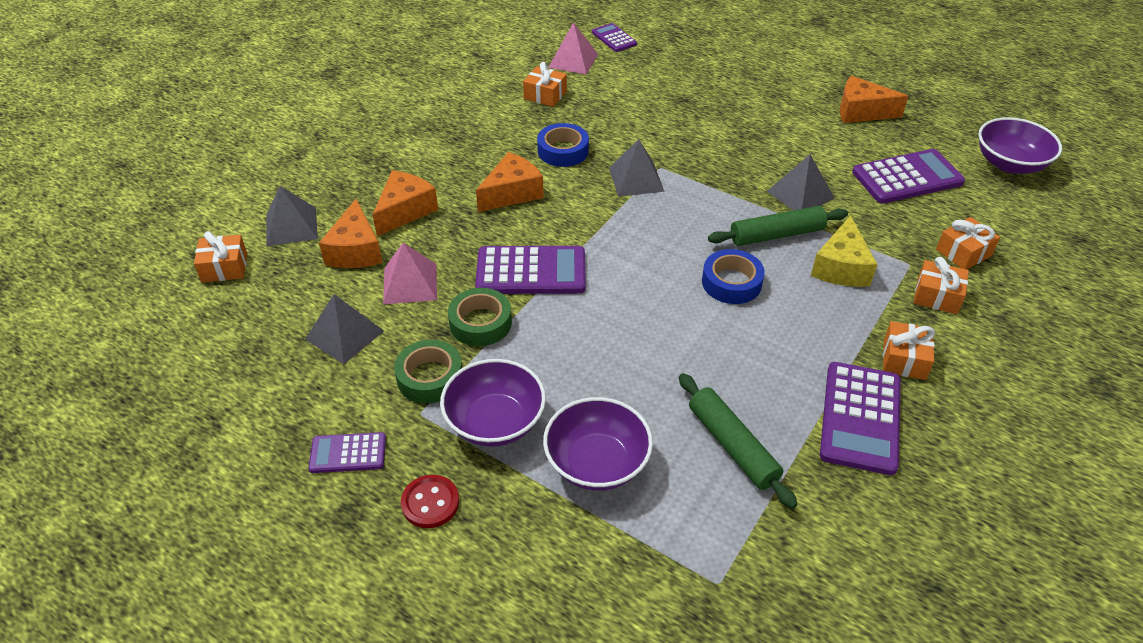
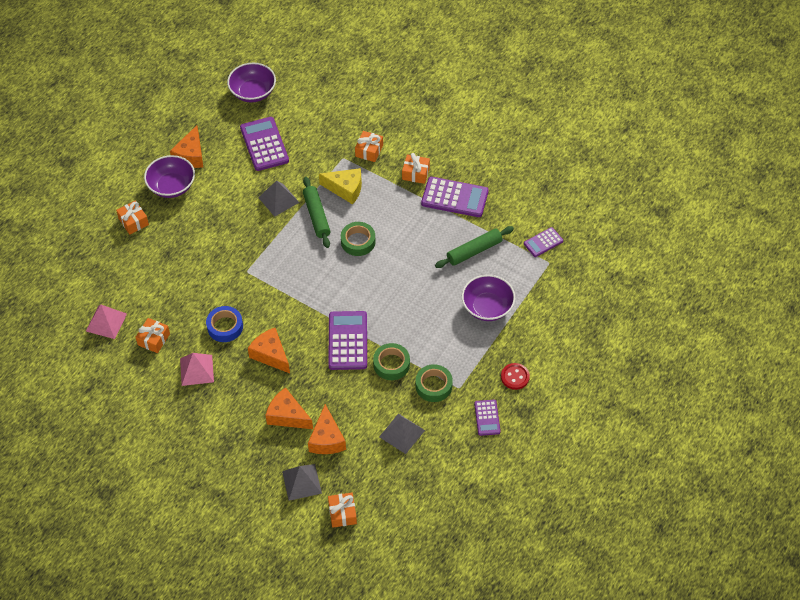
camera: 90 degrees left, 10 degrees up
(355, 250) = (327, 439): orange cheese -> orange cheese turned 90 degrees clockwise
(410, 283) = (358, 404): pink pyramid -> pink pyramid (196, 370)
(495, 422) = (463, 352): purple bowl -> purple bowl (172, 186)
(614, 38) = (75, 295): purple calculator -> purple calculator (543, 242)
(636, 179) = (259, 285): grey pyramid -> none
(731, 282) = (358, 241): blue tape -> green tape
(963, 252) = (334, 132): orange gift -> orange gift (133, 222)

